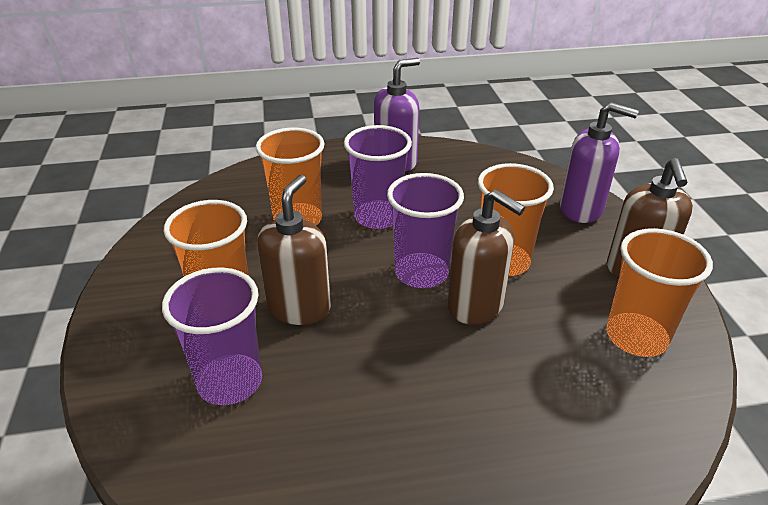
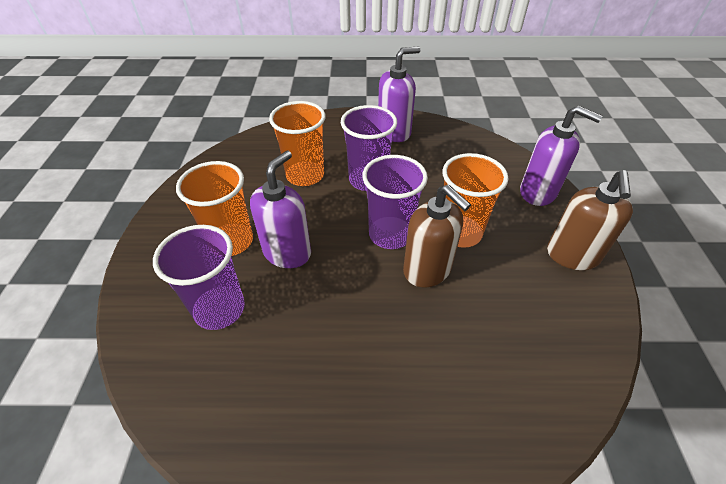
camera: 10 degrees right, 10 degrees up
(299, 307) = (287, 252): brown soap dispenser -> purple soap dispenser
(636, 337) = (556, 318): orange cup -> none

